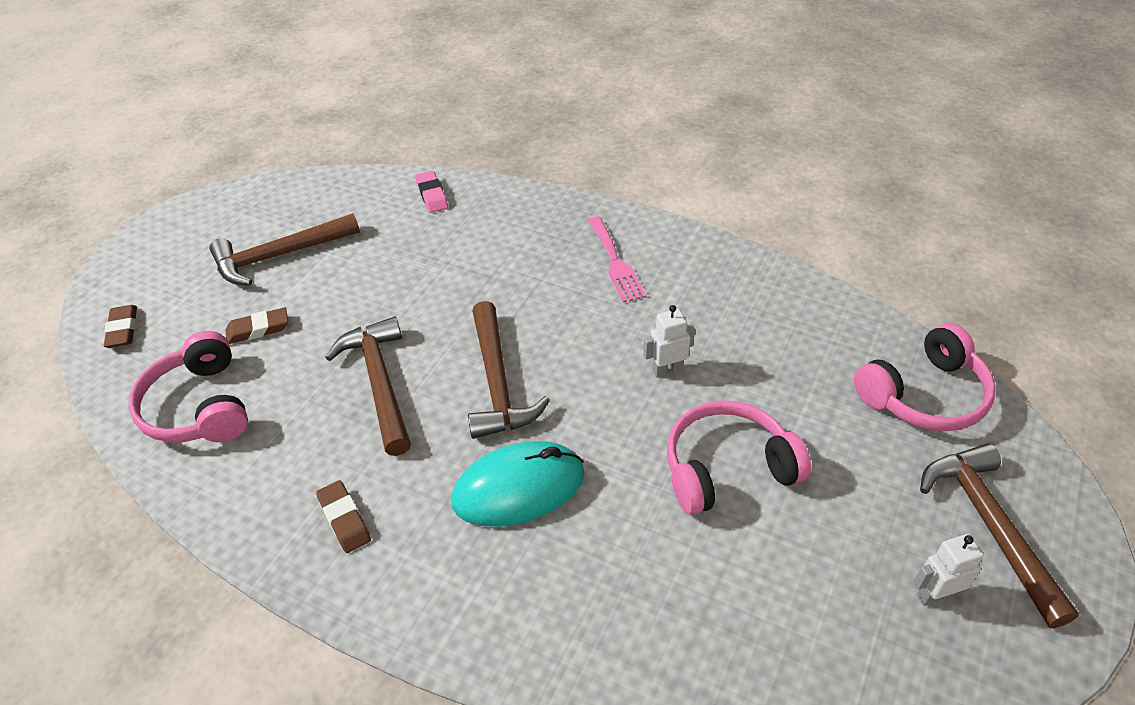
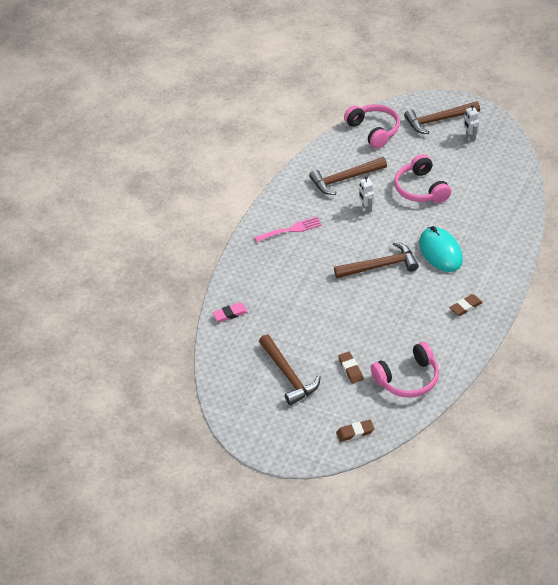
camera: 90 degrees left, 0 degrees up
(379, 383) = (384, 310): brown hammer -> brown hammer (345, 179)

